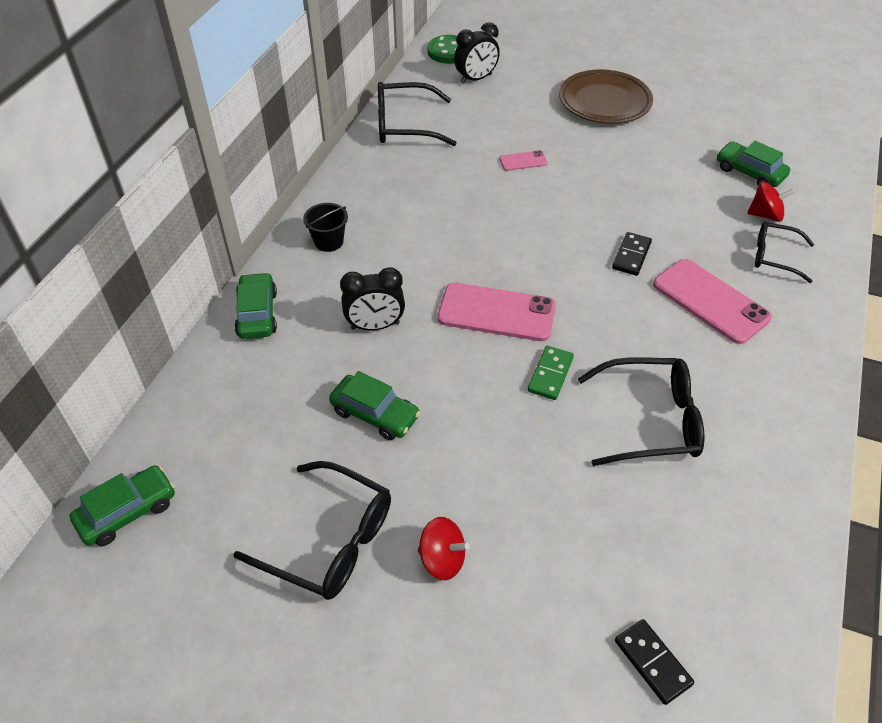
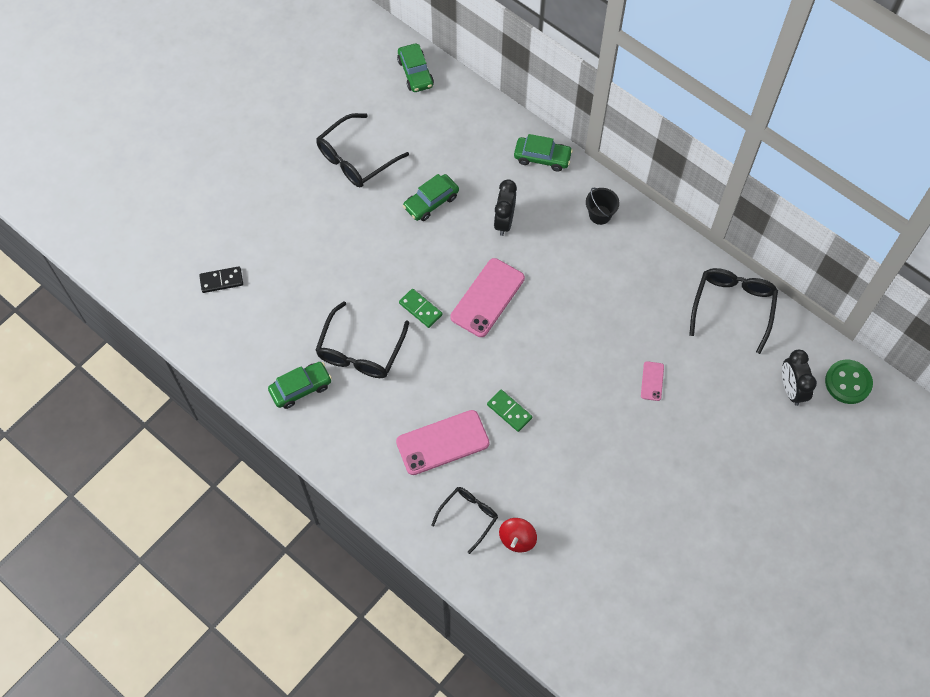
camera: 110 degrees right, 15 degrees up
(442, 559) = (320, 207): red spinning top -> none
(604, 102) = (719, 487): brown plate -> none
(631, 256) = (509, 411): black domino -> green domino
(749, 172) = (575, 559): green car -> green car (301, 388)

